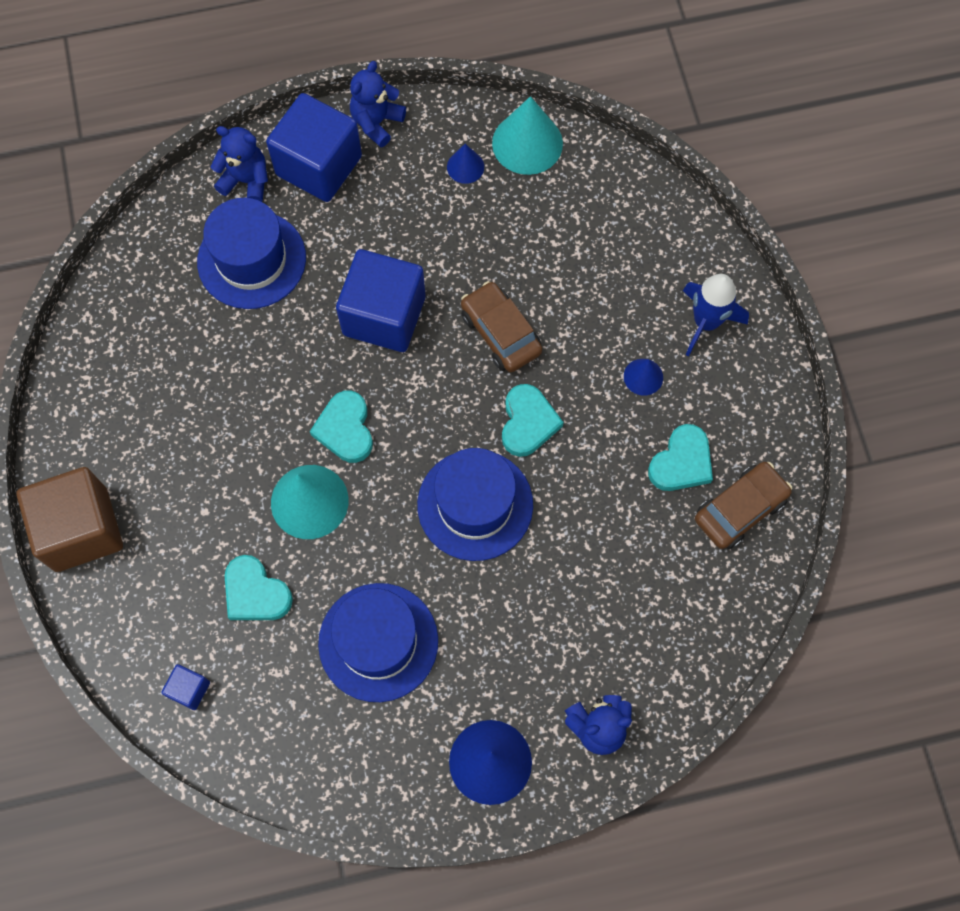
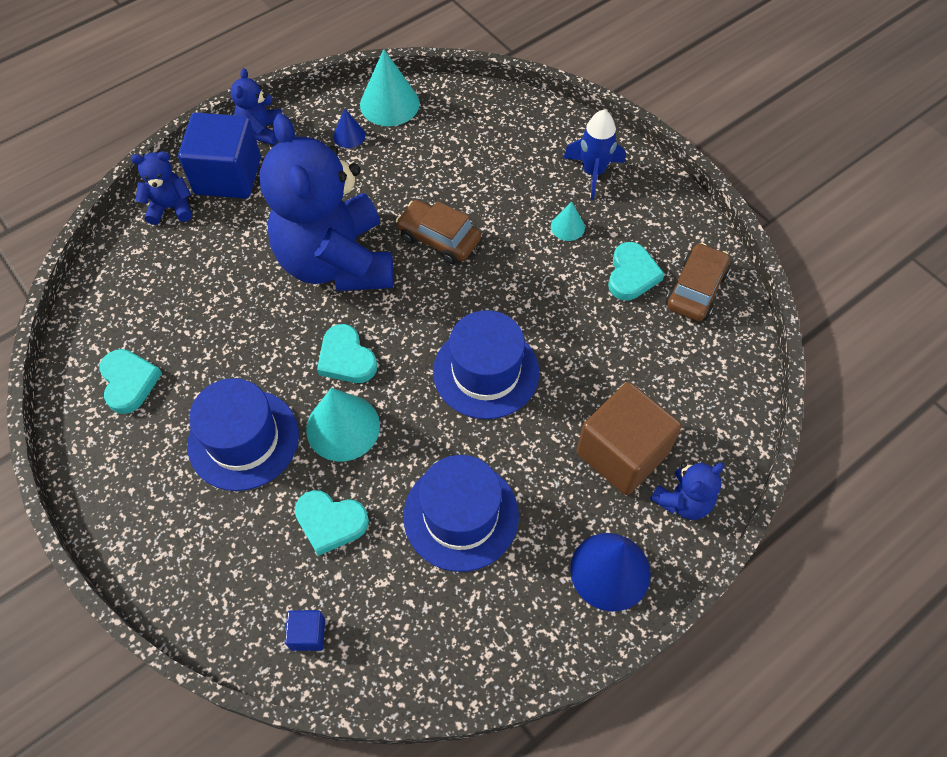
camera: 25 degrees left, 10 degrees down
(81, 529) = (140, 538): brown cube -> brown cube (622, 453)
(251, 260) = (202, 263): blue hat -> blue hat (243, 439)
(384, 316) = (336, 262): blue cube -> blue teddy bear
(528, 422) = (496, 294): turquoise heart -> turquoise heart (129, 382)
(643, 377) = (567, 227): blue cone -> turquoise cone

